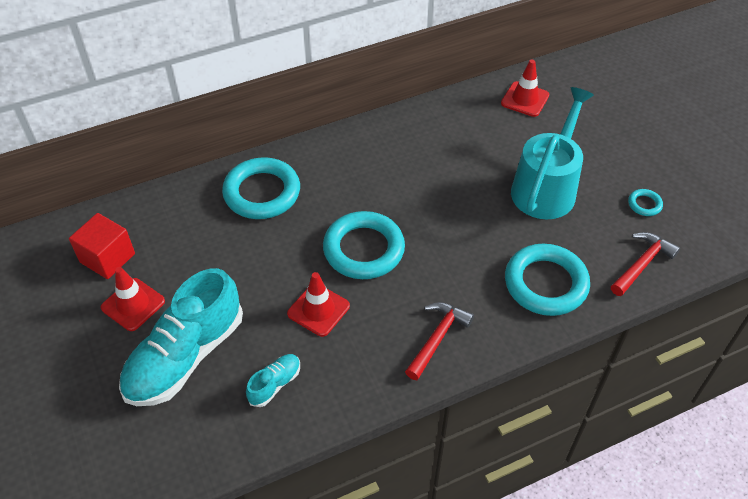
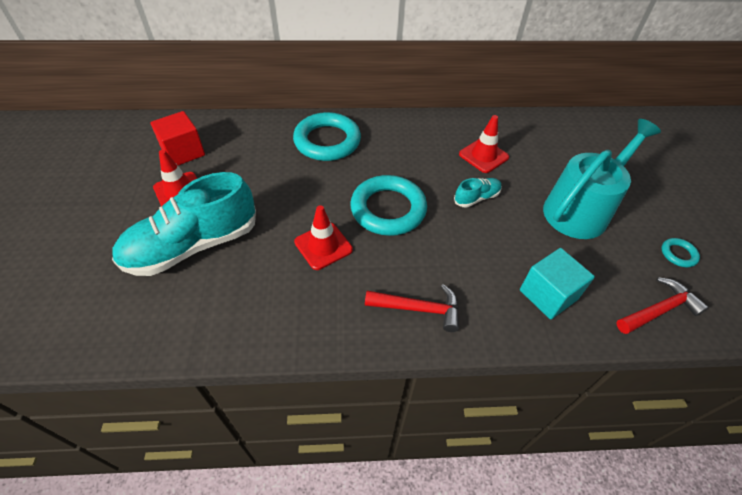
camera: 20 degrees right, 0 degrees up
(275, 384) = (251, 296): turquoise shoe -> turquoise shoe (476, 198)
(437, 338) = (418, 309): red hammer -> red hammer turned 45 degrees clockwise
(525, 99) = (586, 134): red traffic cone -> red traffic cone (483, 156)
(545, 283) = (548, 295): turquoise ring -> turquoise cube

